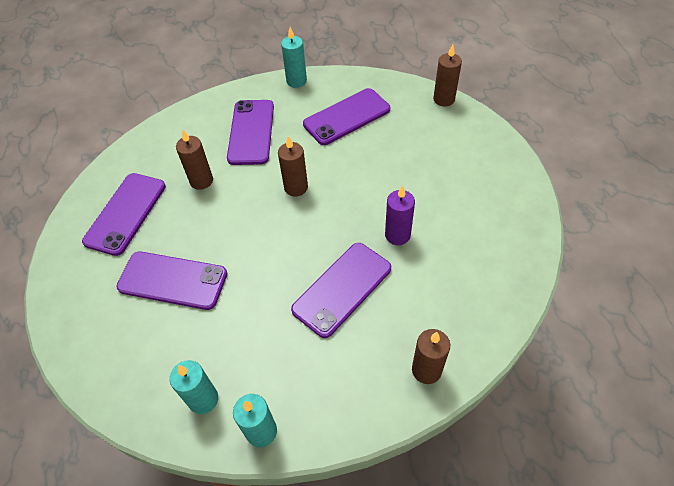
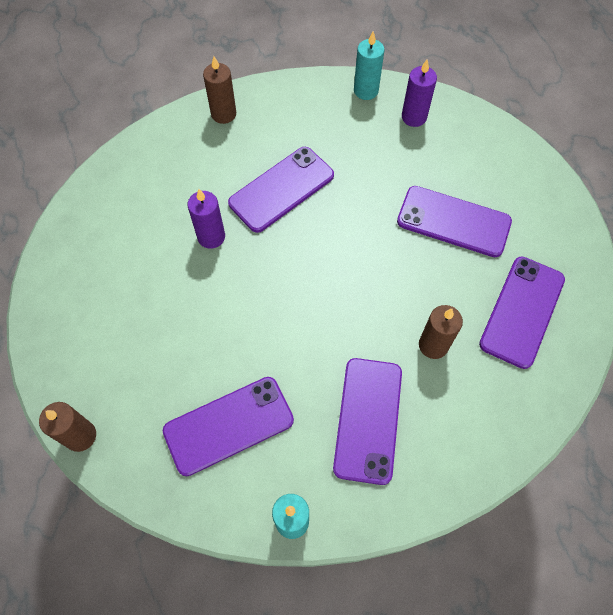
camera: 175 degrees left, 10 degrees up
(203, 399) = (414, 117): turquoise candle -> purple candle
(296, 187) = (314, 316): brown candle -> none

